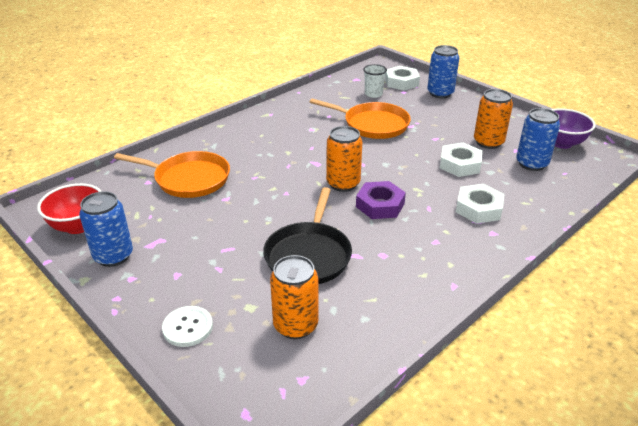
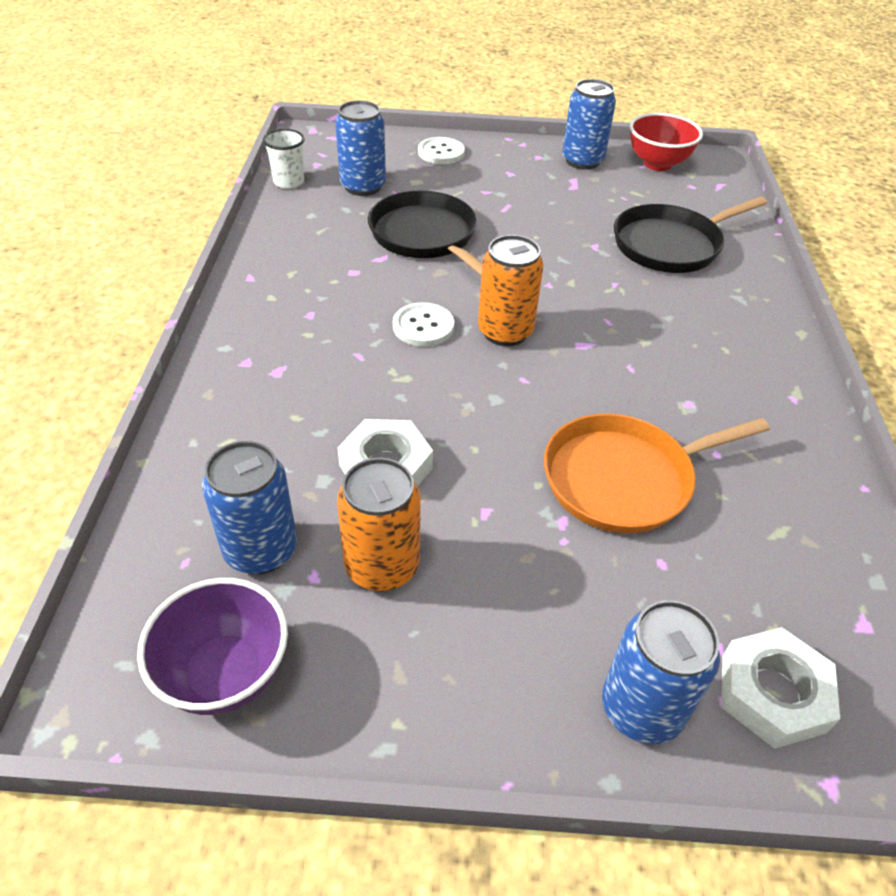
camera: 135 degrees right, 10 degrees up
(189, 179) = (670, 245): orange pan -> black pan
(295, 325) = (363, 186): orange can -> blue can
(373, 94) = (752, 585): white cup -> white cup (289, 182)
(380, 205) = (423, 326): purple nut -> white button
(478, 208) = (291, 390): white nut -> none

